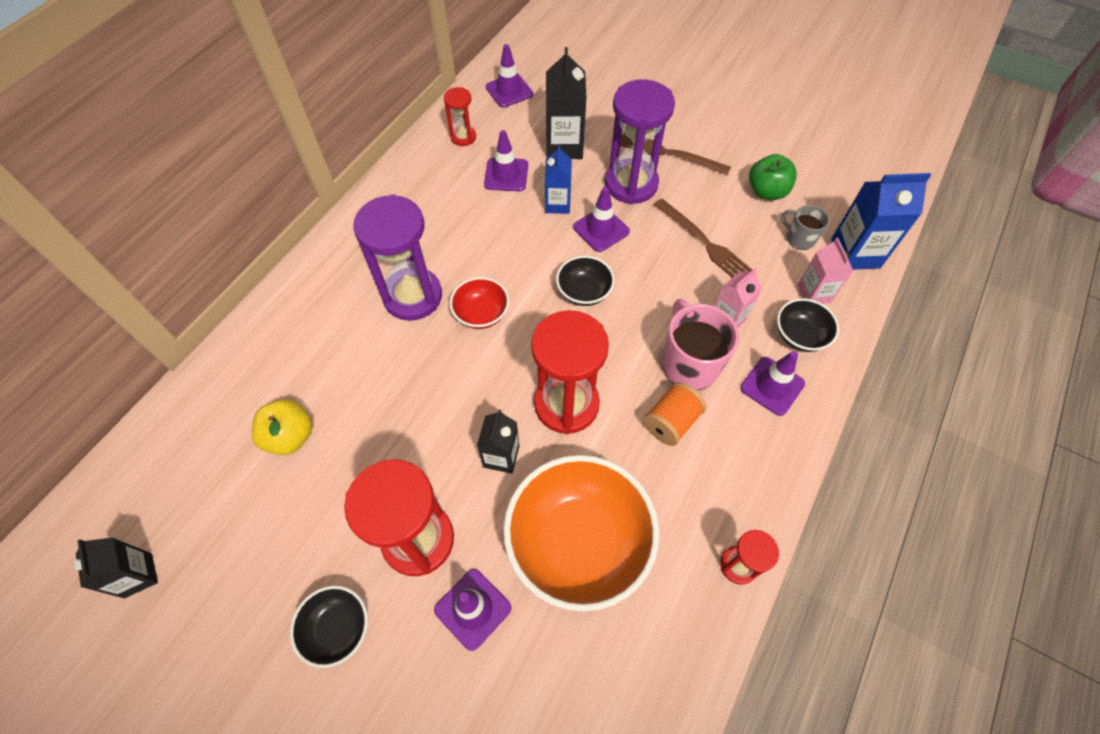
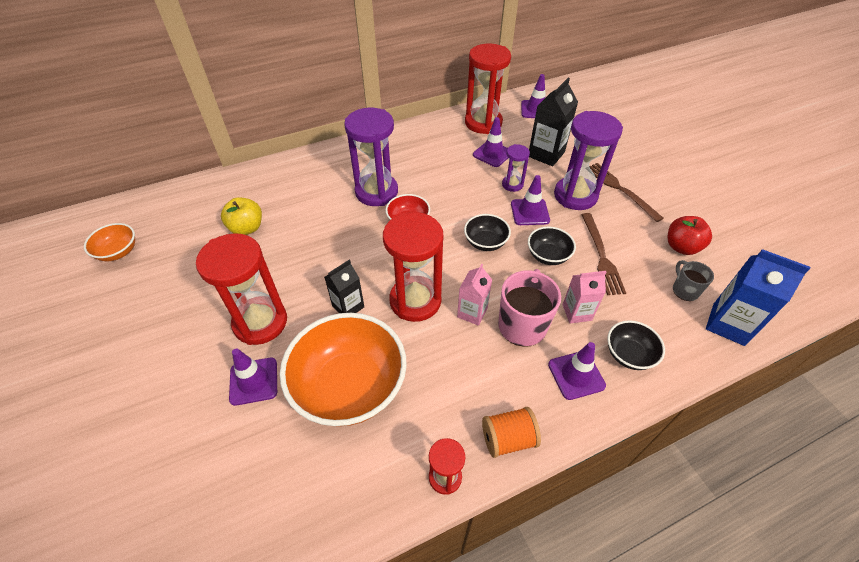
camera: 35 degrees right, 10 degrees down
(138, 575) = (118, 252): black carton -> orange bowl
(337, 628) = (177, 341): black bowl -> black bowl (548, 256)
(463, 137) = (483, 123): red hourglass -> red hourglass, size x1.98
(557, 204) = (512, 184): blue carton -> purple hourglass
(671, 422) = (477, 353): orange spool -> orange spool (508, 439)
(766, 192) = (681, 247): green apple -> red apple
(813, 294) = (666, 333): pink carton -> pink carton (472, 312)

